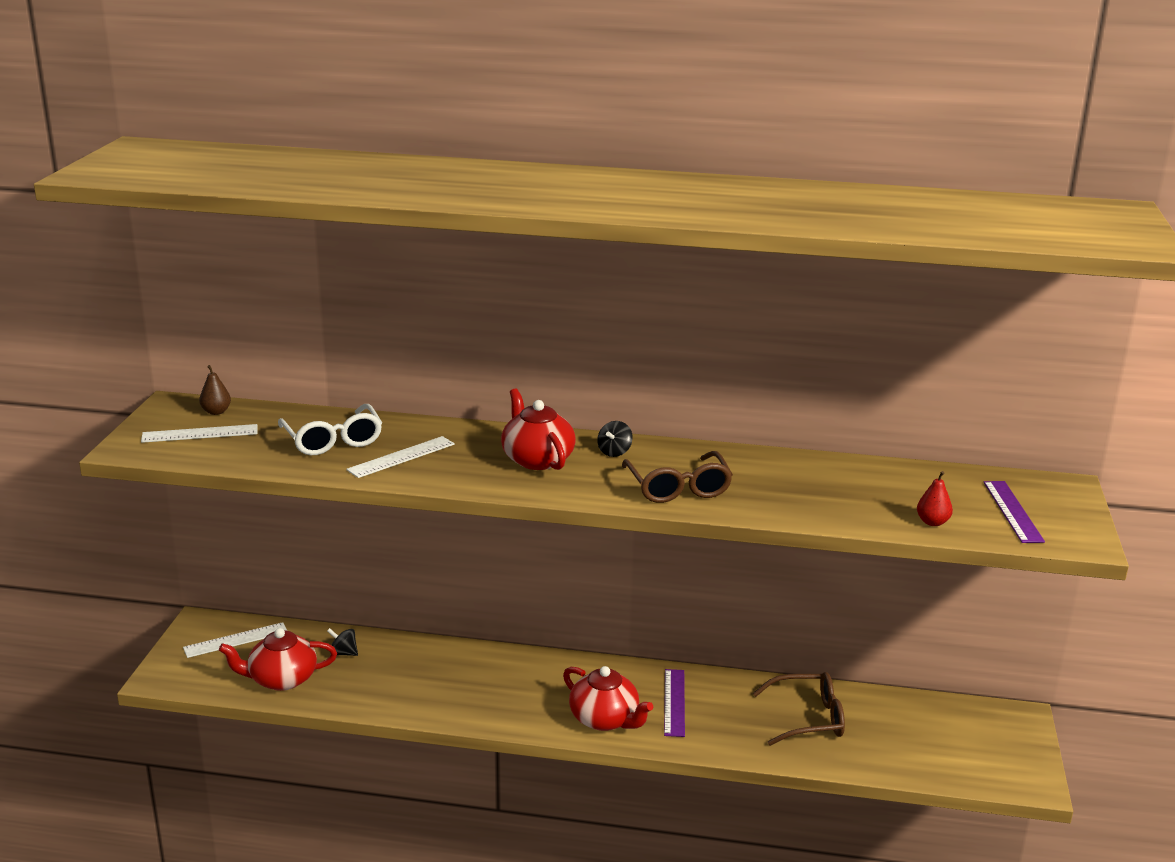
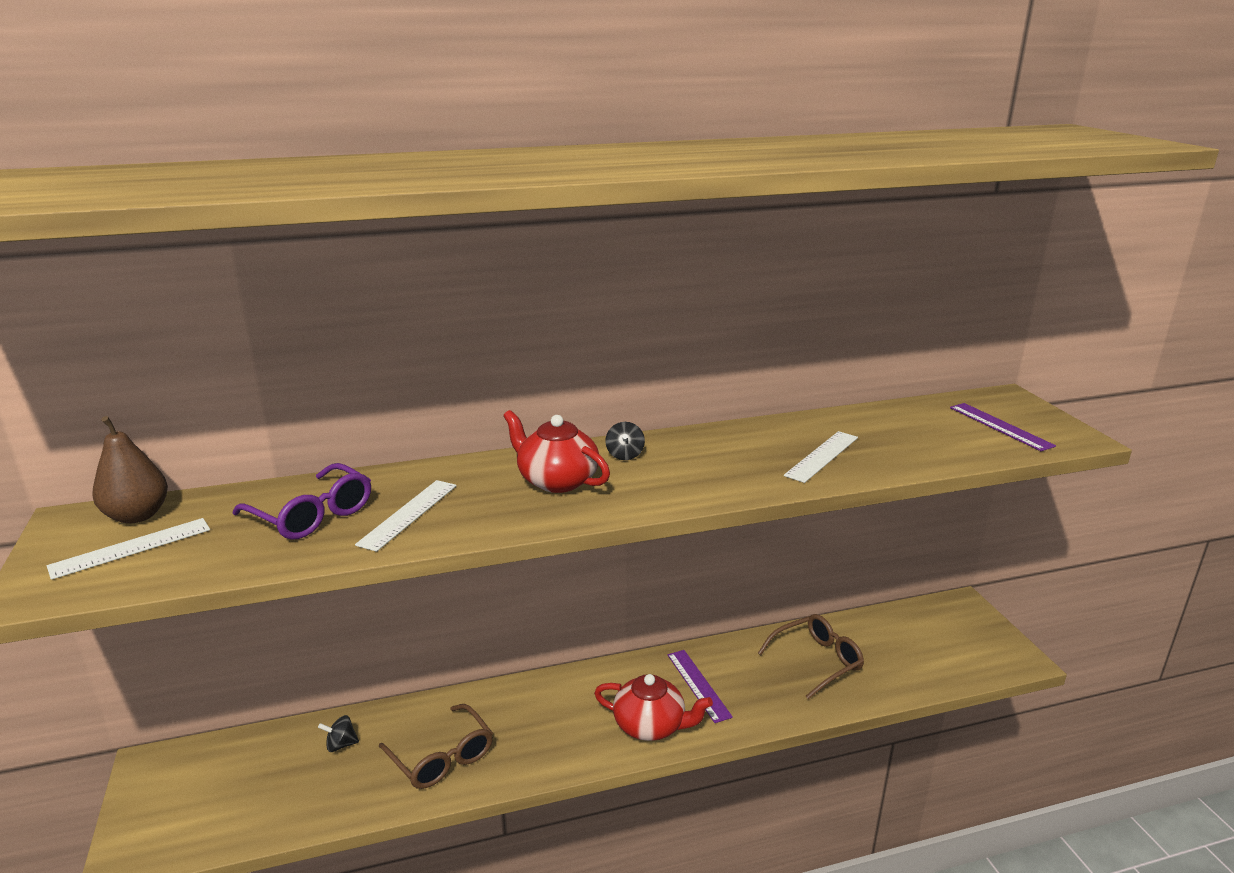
camera: 25 degrees left, 0 degrees up
(216, 412) = (137, 515): brown pear -> brown pear, size x1.72
(236, 640) = (204, 771): white ruler -> white ruler (822, 456)
(281, 679) = (285, 802): red teapot -> none
(333, 440) = (312, 515): white glasses -> purple glasses
(678, 488) = (718, 475): brown glasses -> brown glasses (442, 757)
(932, 522) = (957, 451): red pear -> none

